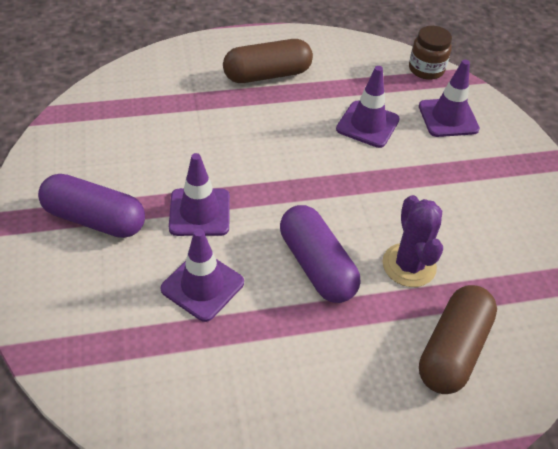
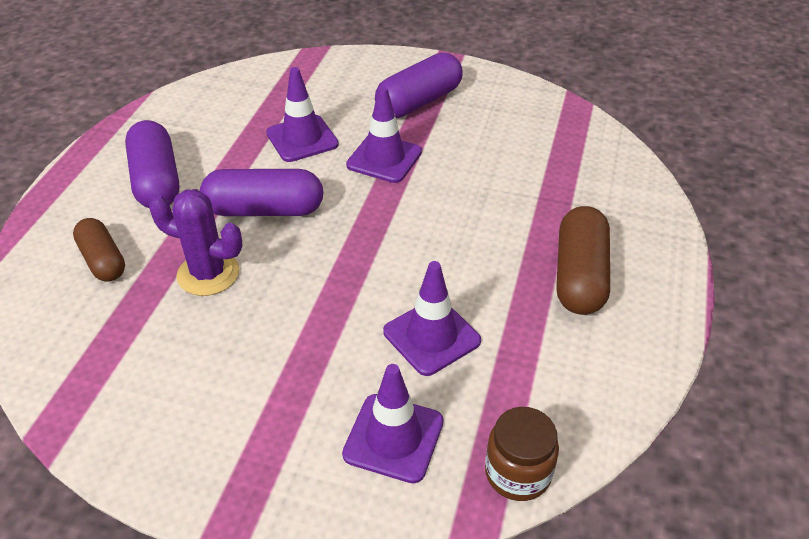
camera: 120 degrees right, 5 degrees down
(335, 375) = (156, 181): none -> purple capsule
(452, 349) = (103, 260): brown capsule -> brown capsule, size x0.66

